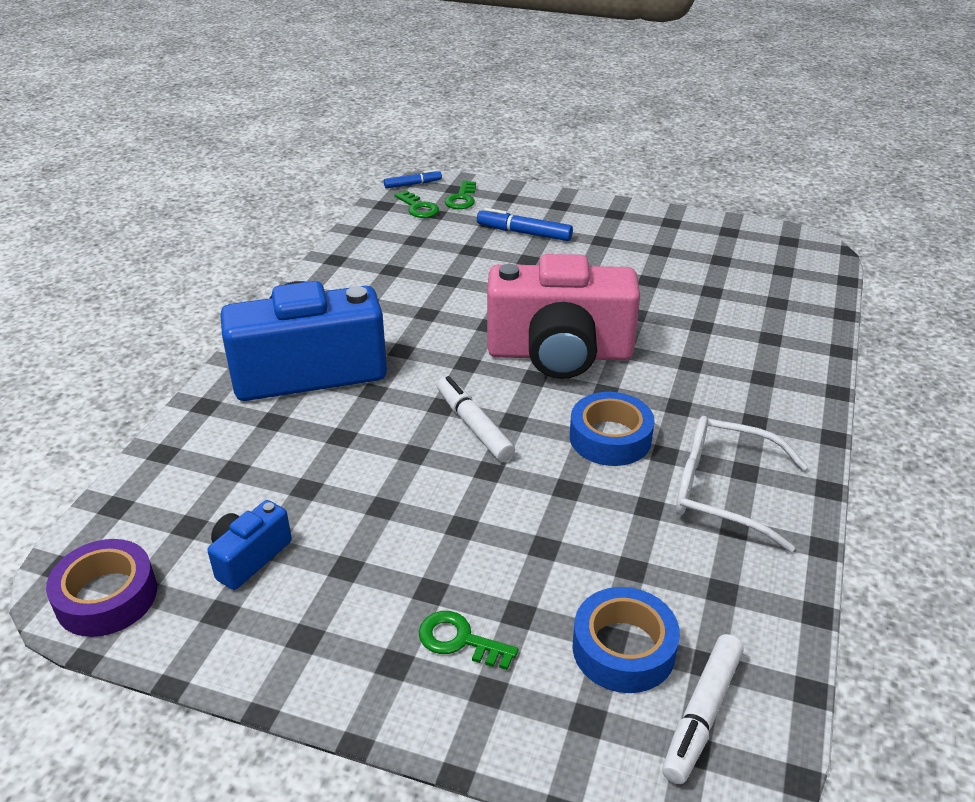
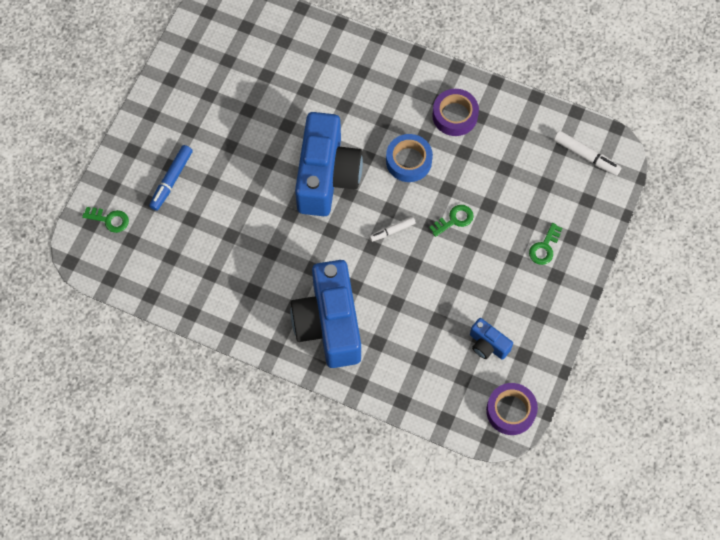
camera: 85 degrees left, 30 degrees up
(412, 184) = (77, 256): blue marker -> none
(418, 208) = (119, 252): green key -> green key (454, 220)
(474, 426) = (392, 231): white marker -> white marker, size x0.65
(559, 353) = (326, 176): pink camera -> blue camera
(623, 649) = (552, 180): blue tape -> none
(722, 491) = (455, 115): white glasses -> purple tape

